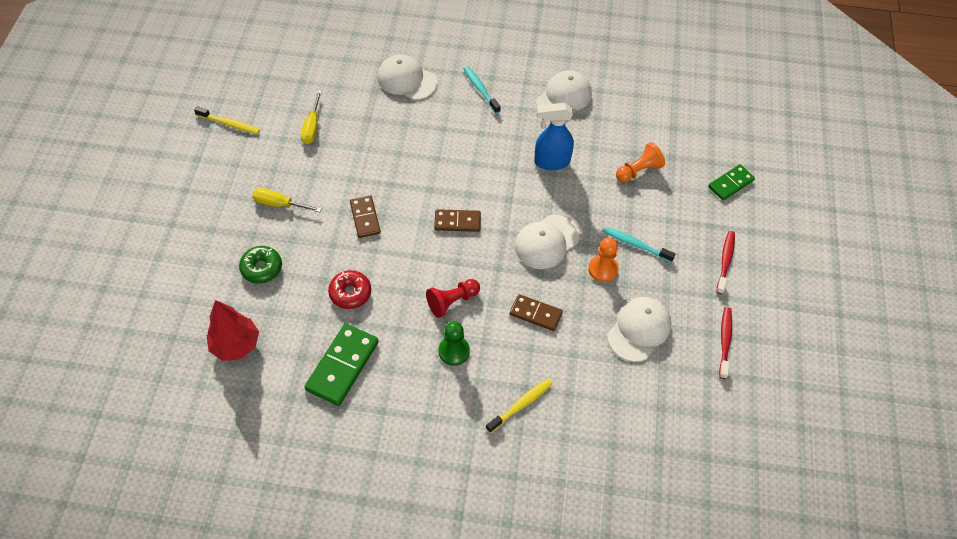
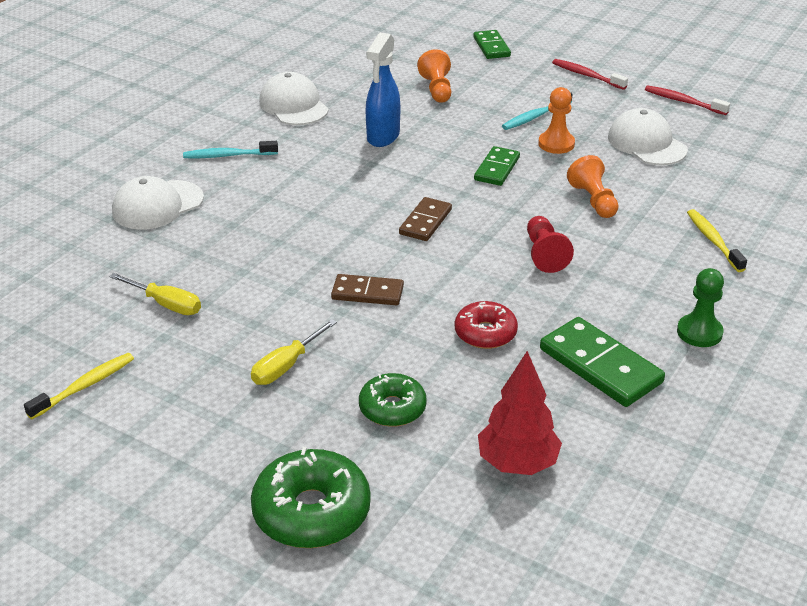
camera: 65 degrees left, 20 degrees down
(168, 260) = (311, 512): none -> green donut
(454, 351) = (618, 270): green pawn -> green pawn (699, 332)
(535, 314) = (593, 200): brown domino -> orange pawn
(546, 242) = (496, 169): white cap -> green domino

